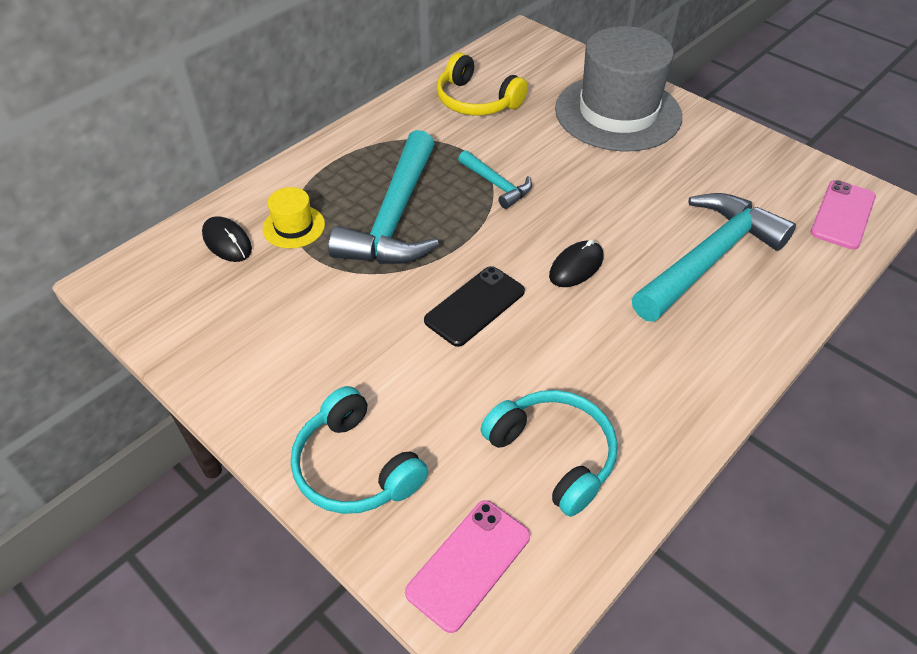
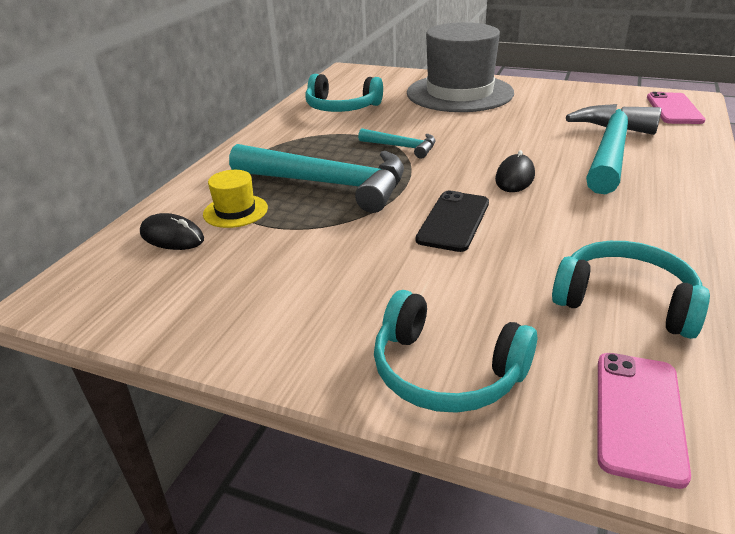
camera: 20 degrees left, 15 degrees down
(394, 218) = (329, 184): turquoise hammer -> turquoise hammer turned 60 degrees counterclockwise
(476, 101) = (341, 107): yellow headphones -> turquoise headphones

